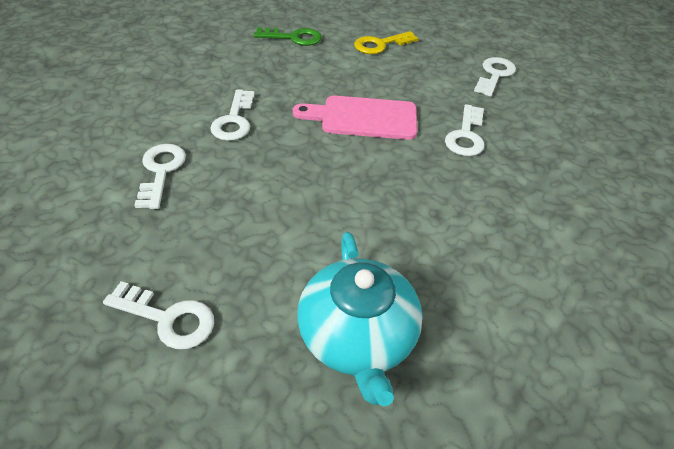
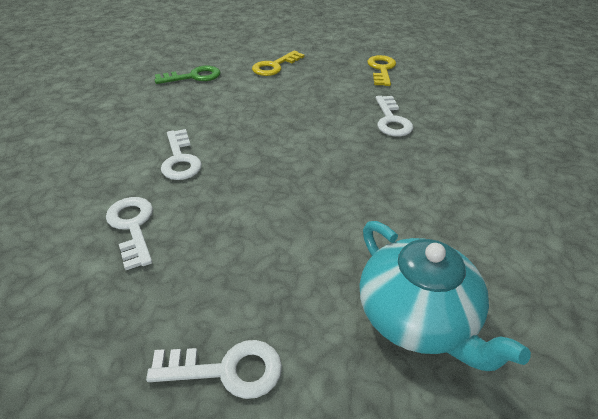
camera: 20 degrees left, 5 degrees down
(363, 118) = (298, 127): pink cutting board -> none
(494, 75) = (381, 69): white key -> yellow key

